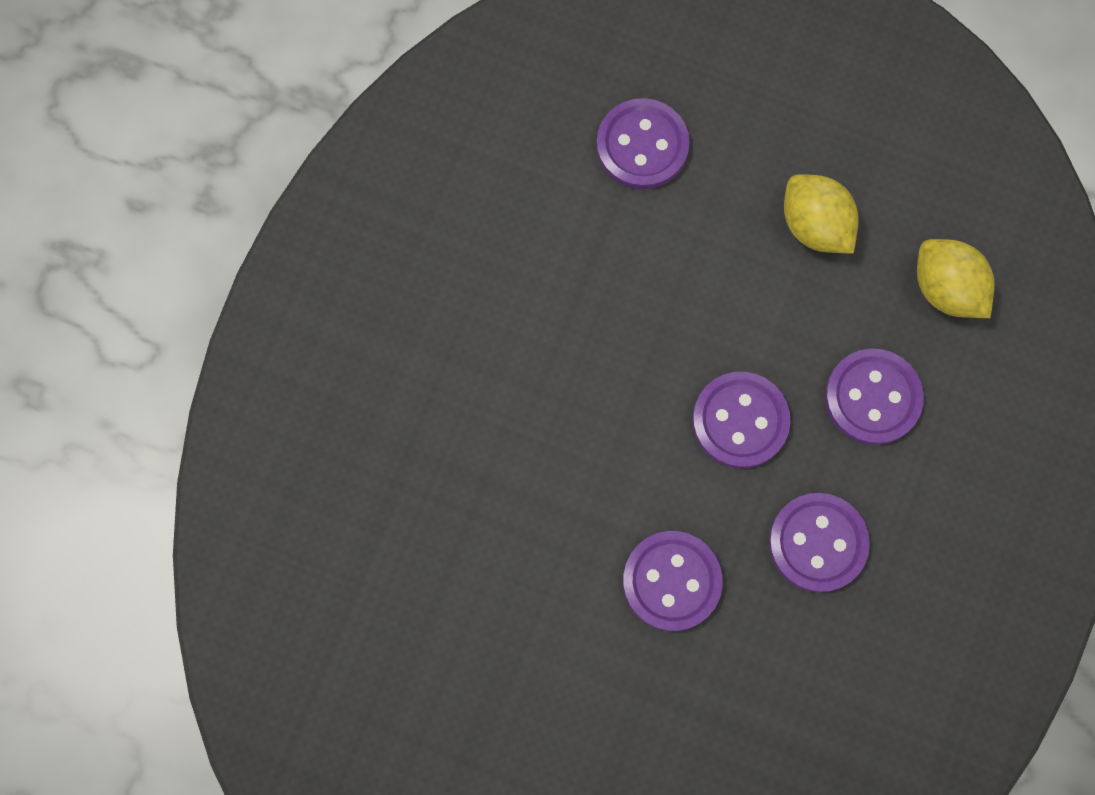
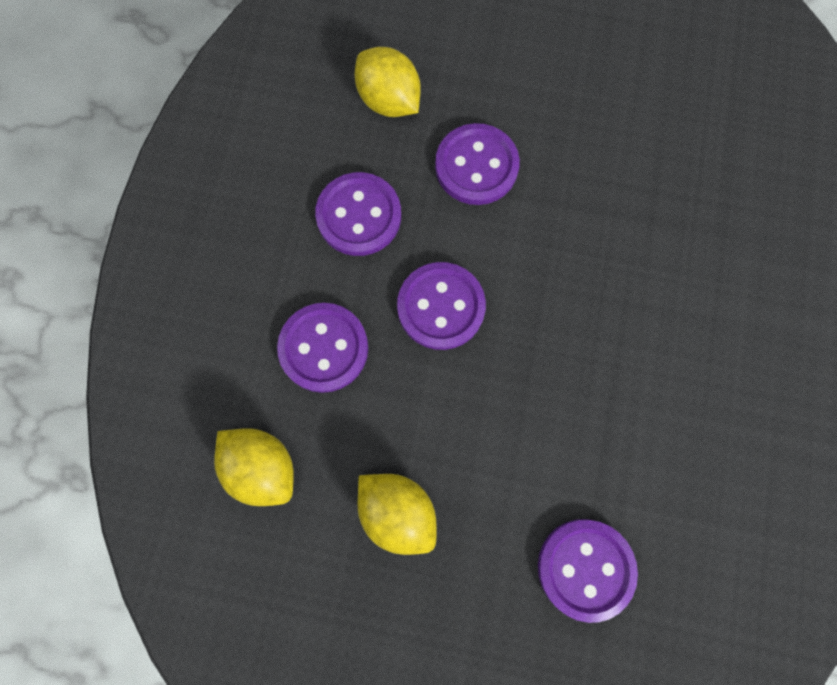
camera: 170 degrees right, 0 degrees up
(763, 688) = (389, 100): none -> yellow lemon

